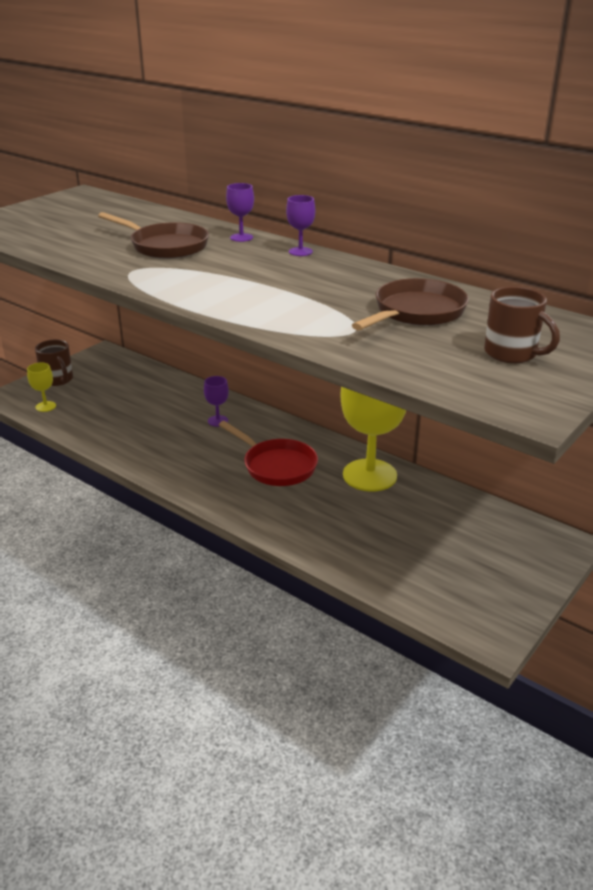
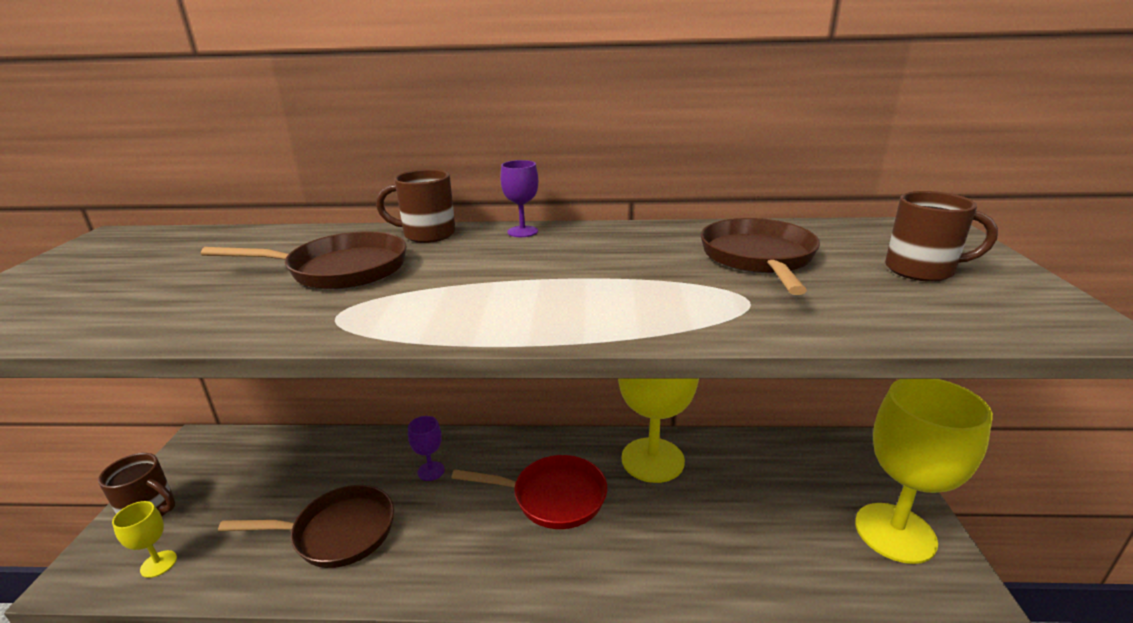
camera: 35 degrees left, 5 degrees down
(138, 430) = (337, 533): none -> brown pan
(241, 237) = (427, 234): purple goblet -> brown mug
(491, 589) = (895, 532): none -> yellow goblet

